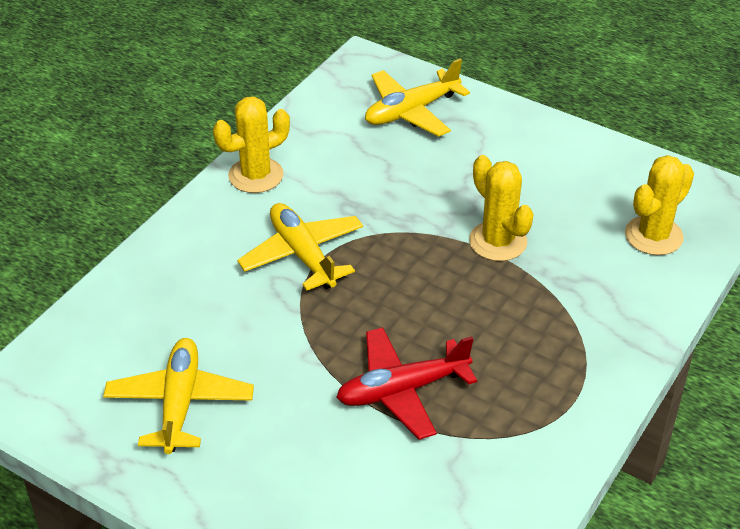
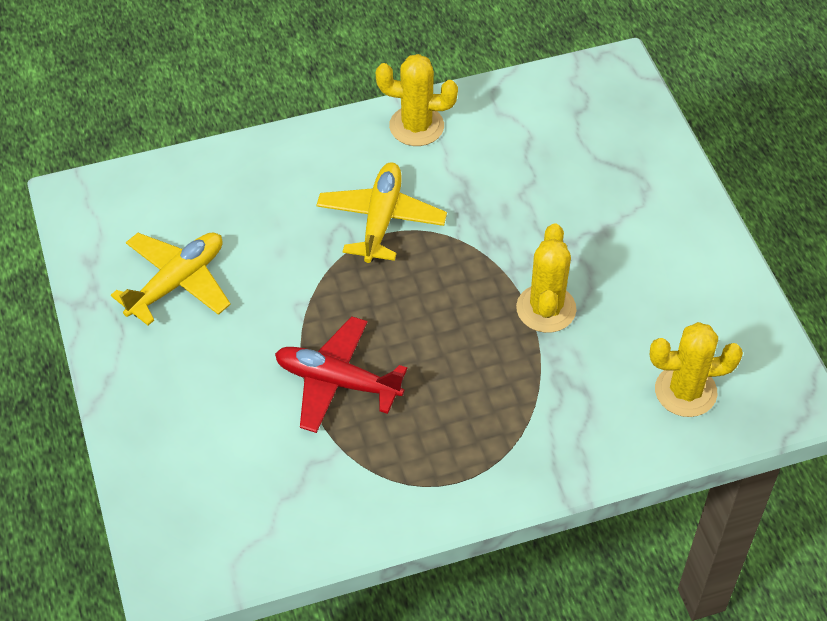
camera: 40 degrees right, 10 degrees up
(411, 111) = (605, 143): yellow plane -> none

